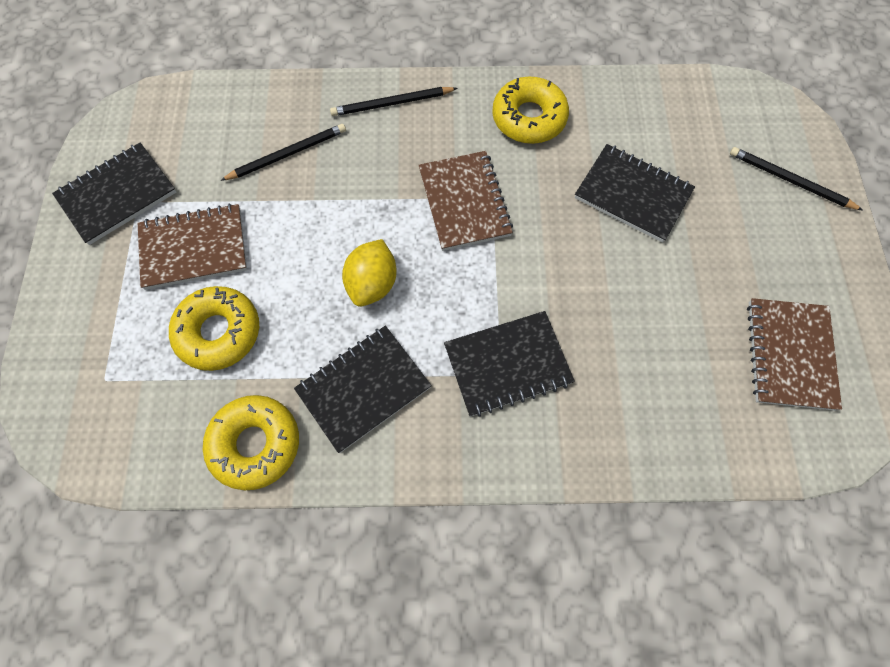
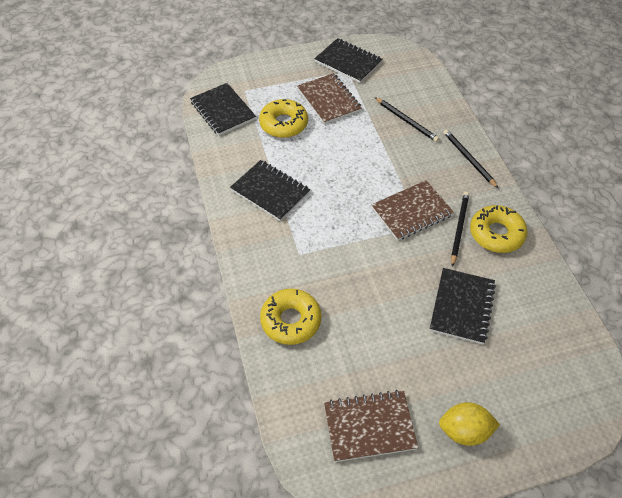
camera: 75 degrees right, 15 degrees down
(255, 444) = (227, 155): yellow donut -> yellow donut (291, 320)
(372, 284) = (336, 180): yellow lemon -> yellow lemon (464, 431)
(507, 364) = (306, 256): black notebook -> black notebook (223, 111)
(790, 180) = (527, 417): black pencil -> black pencil (459, 228)

